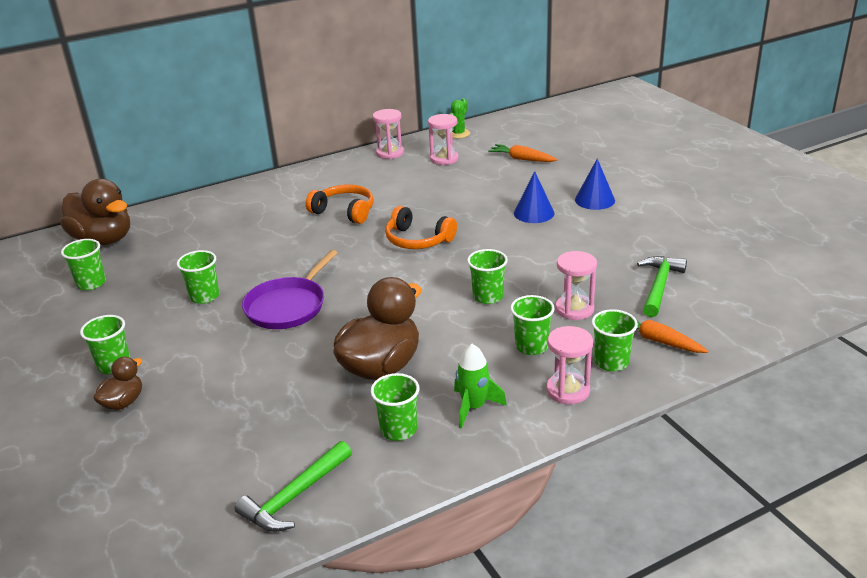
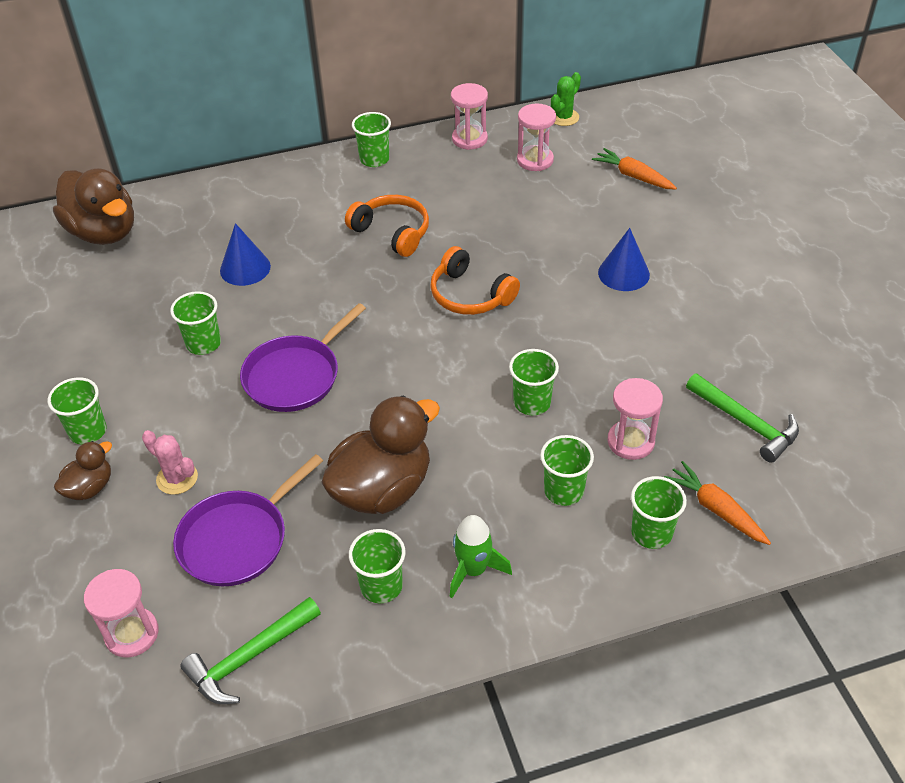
camera: 10 degrees right, 15 degrees up
(91, 283) = (80, 300): green cup -> green cup (374, 159)
(201, 385) = (177, 478): none -> pink cactus
(265, 417) = (238, 539): none -> purple pan
(568, 390) = (588, 566): pink hourglass -> pink hourglass (132, 634)
(594, 200) = (706, 263): blue cone -> blue cone (245, 268)
(659, 286) = (745, 423): green hammer -> green hammer turned 105 degrees clockwise

